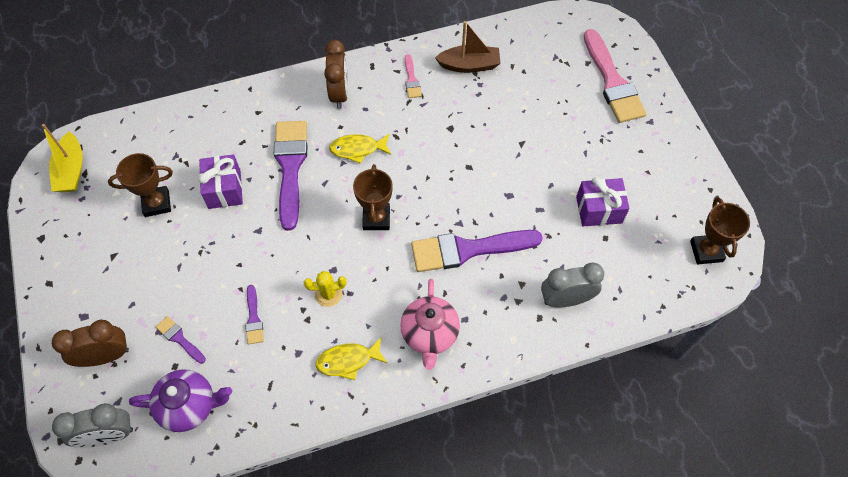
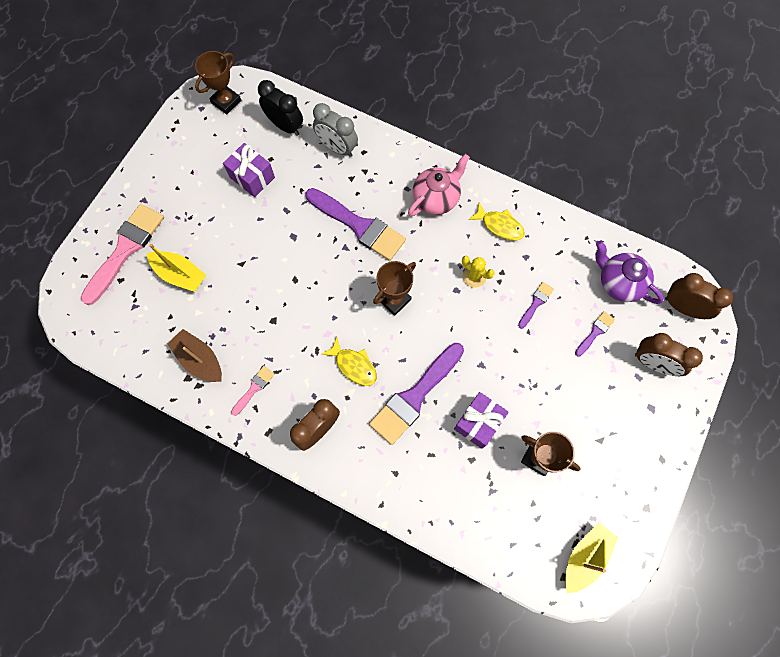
camera: 135 degrees left, 10 degrees up
(109, 435) = (682, 307): grey clock -> brown clock
(179, 338) = (595, 332): purple brush -> purple brush turned 135 degrees counterclockwise
(553, 99) = (180, 275): none -> yellow boat
(632, 277) = (285, 126): none -> black clock

